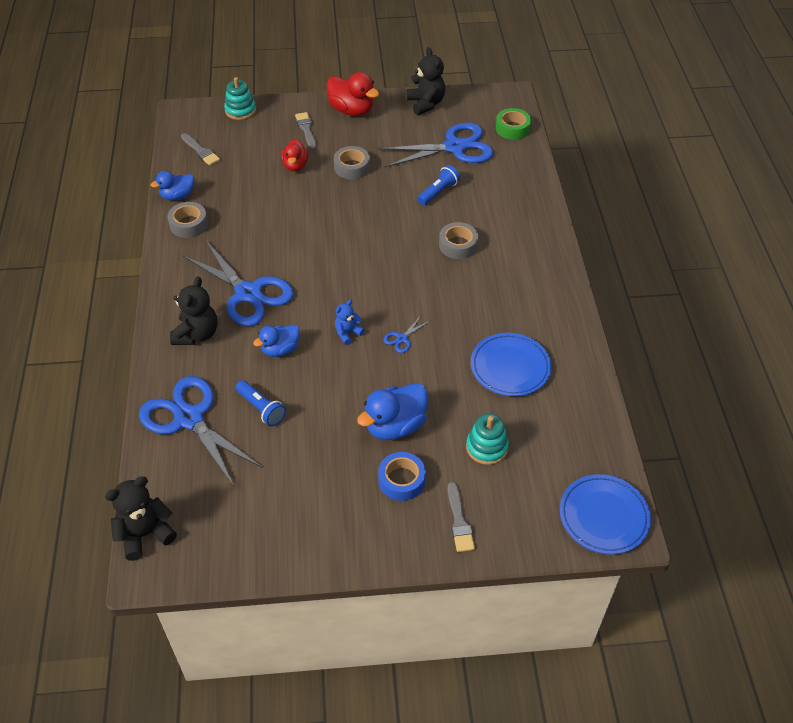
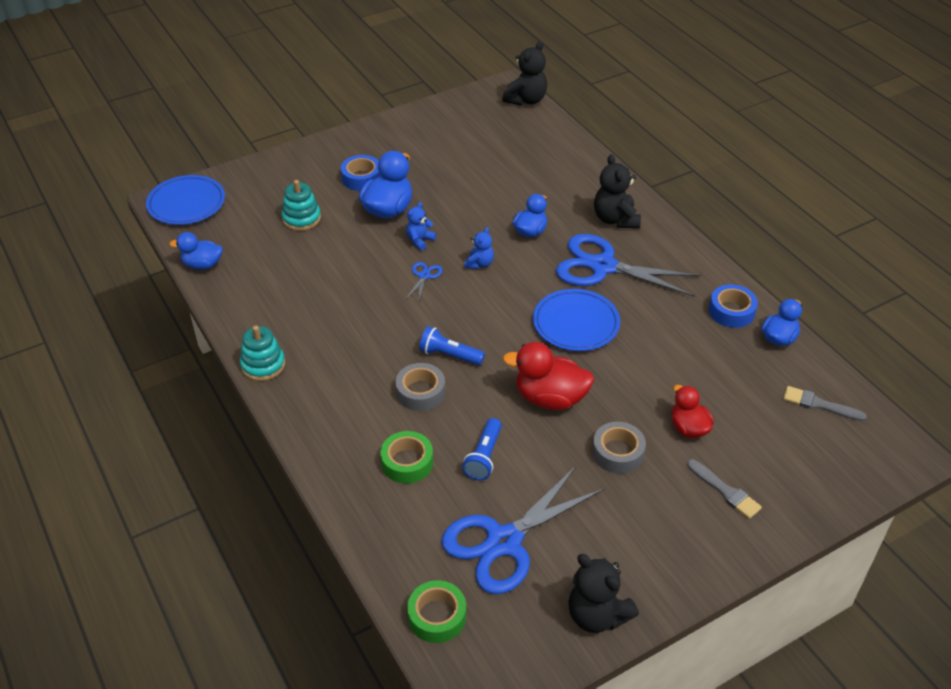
camera: 155 degrees right, 5 degrees down
(188, 224) = (731, 311): grey tape -> blue tape
(189, 418) = (561, 164): blue scissors -> none
(240, 110) = (841, 489): turquoise stacking toy -> turquoise stacking toy (263, 365)
(261, 408) = (509, 187): blue flashlight -> blue flashlight (449, 355)
(351, 110) = (694, 553): red duck -> red duck (550, 398)
(385, 377) = (420, 240): none -> blue teddy bear
(459, 521) = (303, 169): grey brush -> none
(491, 205) = (407, 462): none -> green tape
(510, 367) = (305, 285): blue plate -> blue plate (576, 324)
(601, 425) = (202, 265): none -> blue duck

